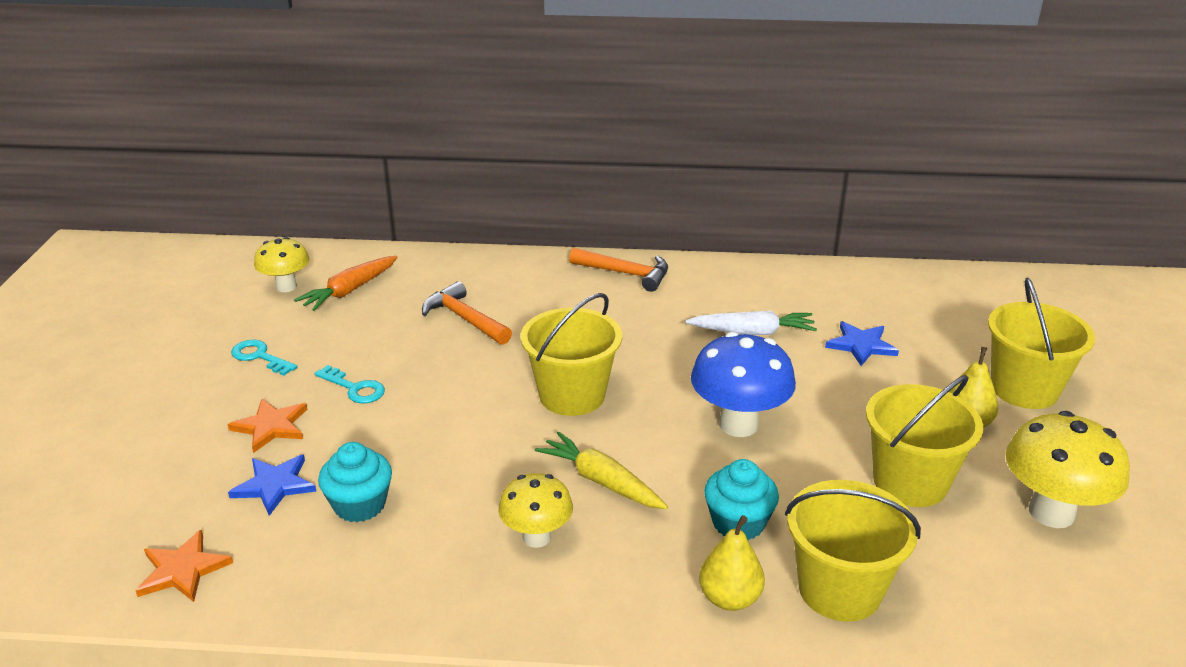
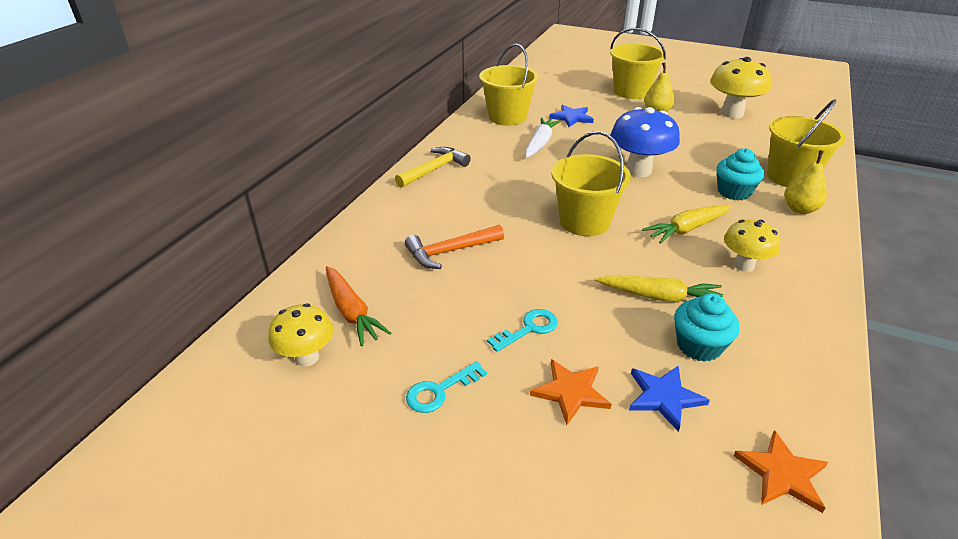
camera: 70 degrees left, 5 degrees up
(439, 469) = (659, 297): none -> yellow carrot
(625, 273) = (434, 169): orange hammer -> yellow hammer
(910, 482) = (703, 137): yellow bucket -> yellow bucket (507, 117)

